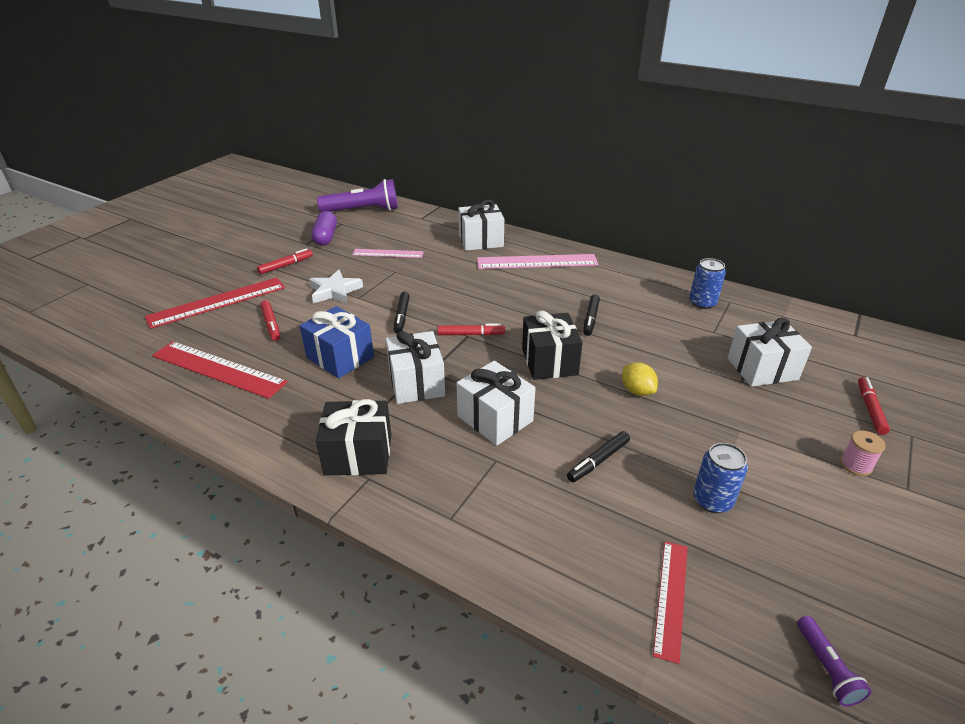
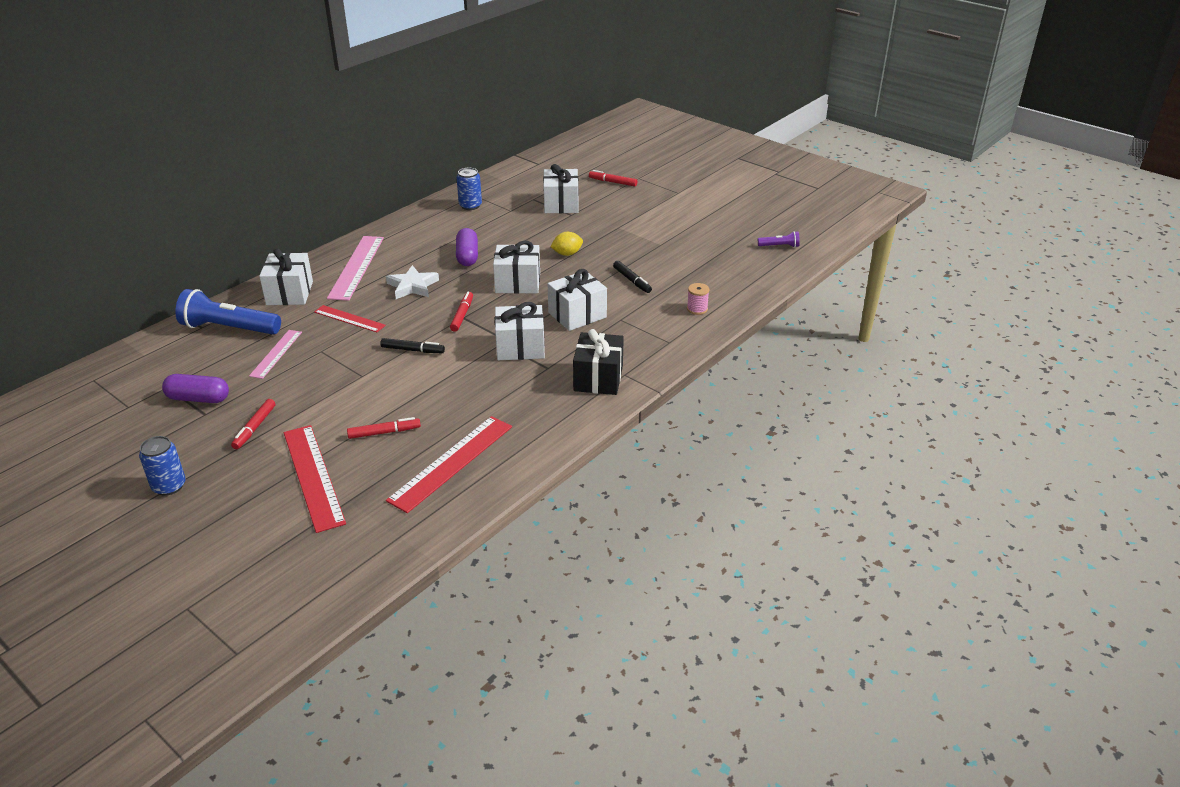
camera: 80 degrees left, 0 degrees up
(286, 265) = (254, 428): red marker -> red marker turned 135 degrees counterclockwise
(335, 291) = (339, 391): white star -> white star (412, 286)
(340, 357) = (465, 387): blue gift -> none
(363, 210) = (142, 369): purple flashlight -> none
(421, 228) = (229, 328): none -> blue flashlight
(549, 362) = (518, 283): black gift -> white gift
(590, 319) = (467, 256): black marker -> purple capsule
(671, 598) = (738, 277): red ruler -> red ruler (349, 318)
(712, 500) = (674, 250): blue can -> blue can (169, 486)
(855, 465) = (657, 201): pink spool -> pink spool (697, 309)

